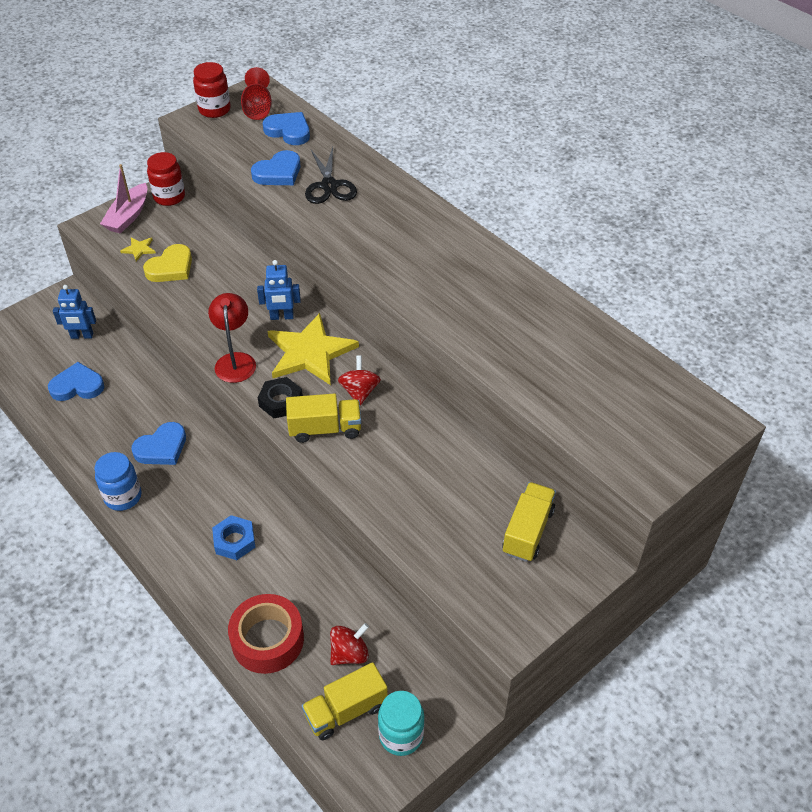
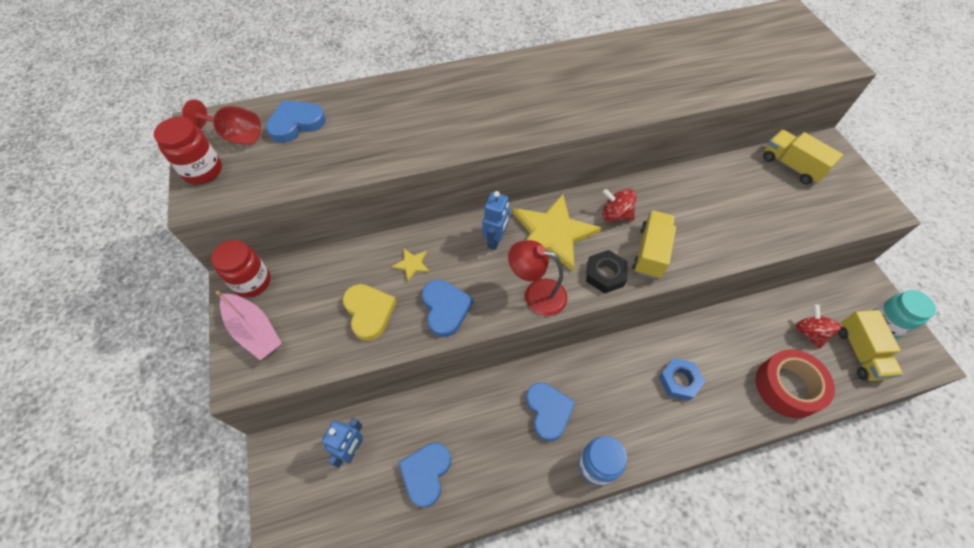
camera: 65 degrees left, 10 degrees up
(139, 249) = (319, 335): yellow star -> yellow star (412, 264)
(278, 173) = (358, 151): blue heart -> blue heart (445, 309)
(329, 186) = (406, 120): black scissors -> none

